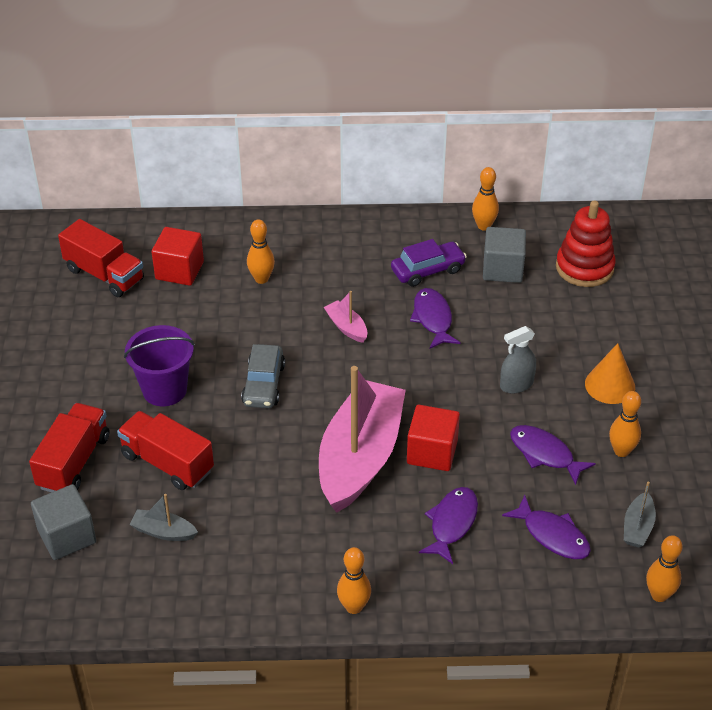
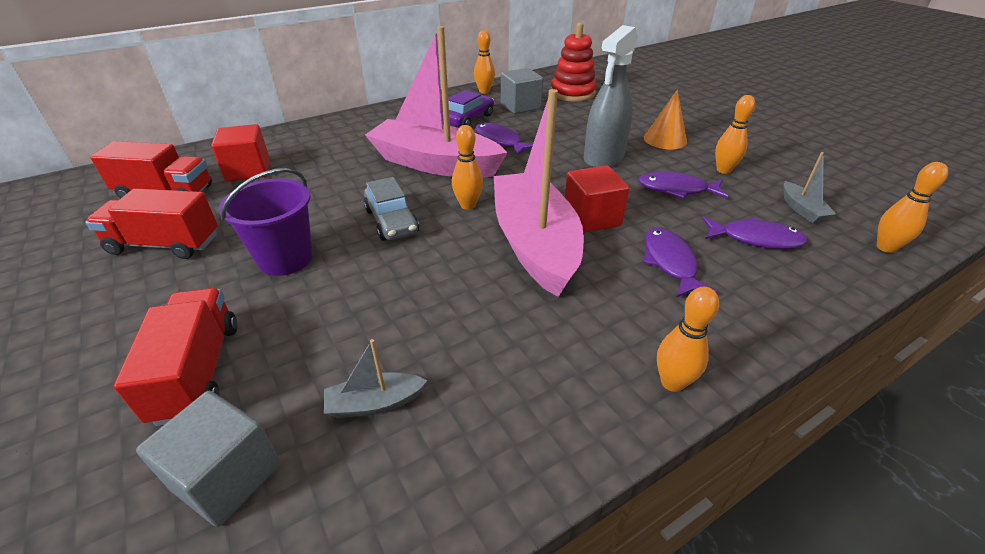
camera: 30 degrees left, 5 degrees down
(167, 463) = (331, 324): red truck -> red truck (165, 244)
(261, 279) = (333, 156): orange bowling pin -> orange bowling pin (468, 205)
(346, 327) = (435, 164): pink boat -> pink boat, size x2.50
(516, 385) = (603, 158): grey spray bottle -> grey spray bottle, size x1.72

